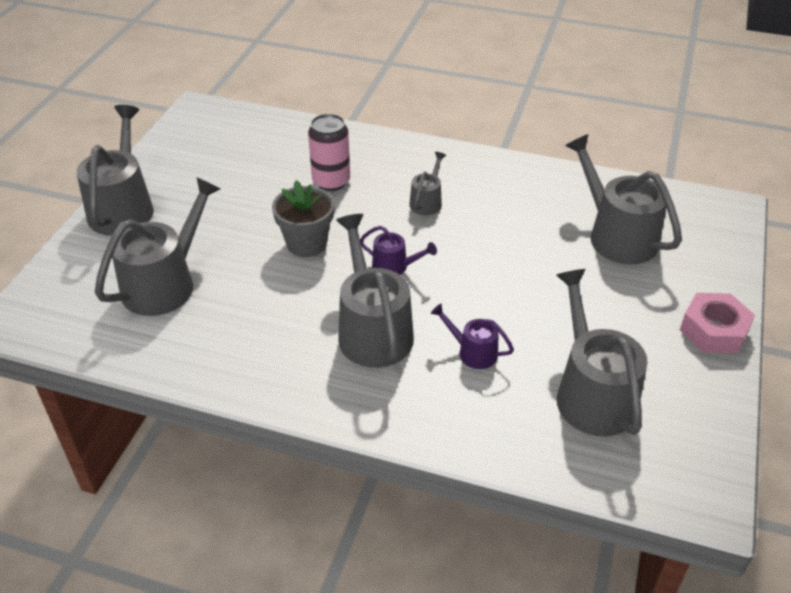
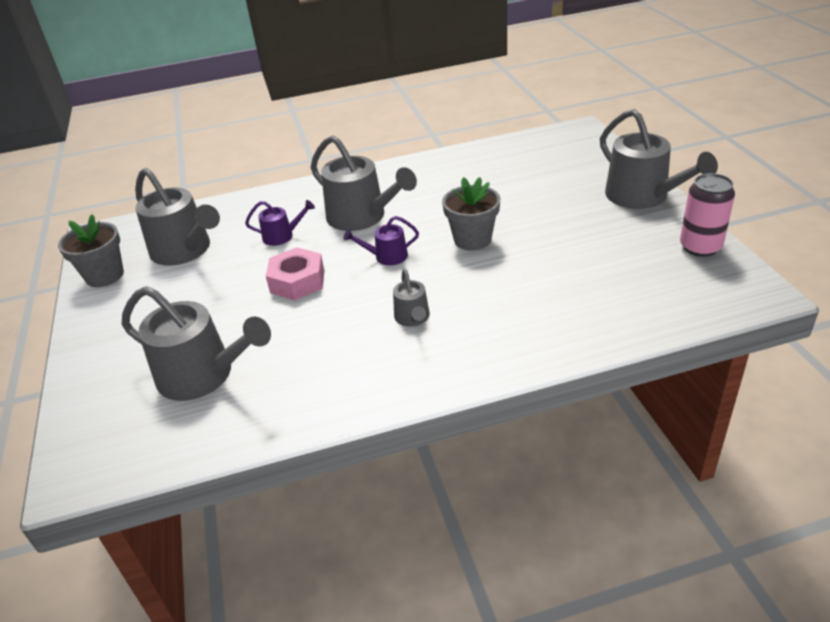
camera: 150 degrees right, 5 degrees down
(164, 284) = (530, 178): grey watering can -> none
(331, 181) = (520, 292): pink can -> pink can (700, 247)
(698, 405) = (104, 276): none -> grey flower pot
(713, 330) = (93, 330): pink nut -> pink nut (297, 281)

